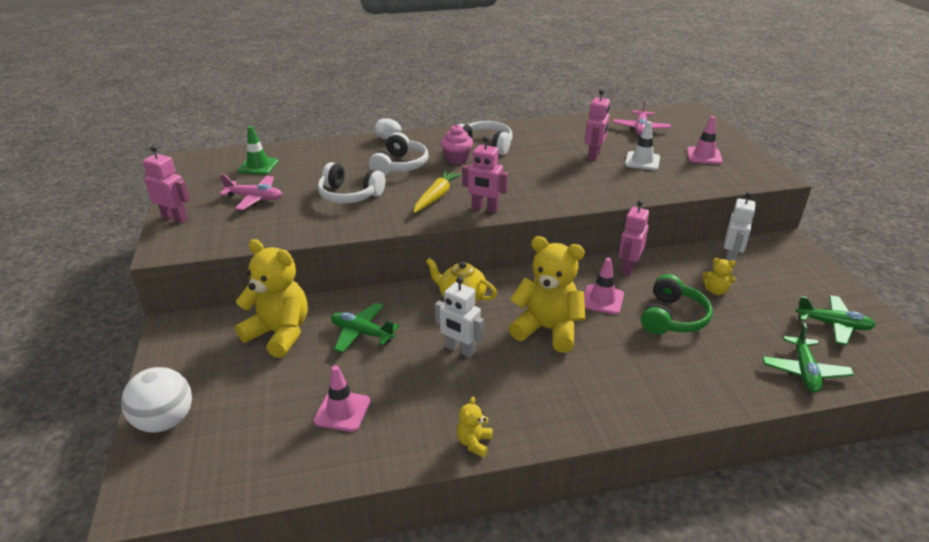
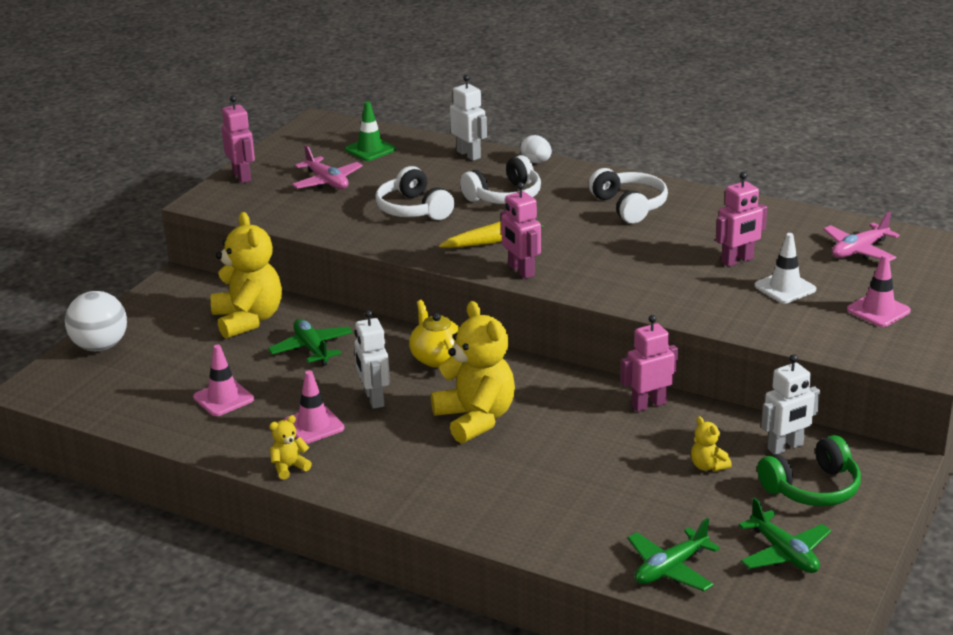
camera: 40 degrees right, 5 degrees down
(336, 147) = (469, 154): none -> white robot
(457, 159) = (573, 210): pink cupcake -> none
(602, 299) = (570, 419): pink traffic cone -> pink traffic cone (313, 425)
(672, 317) = (616, 466): green headphones -> green headphones (812, 488)

